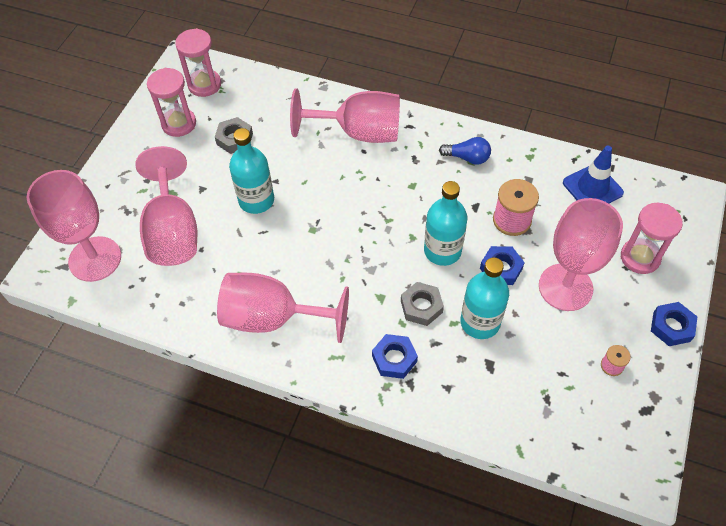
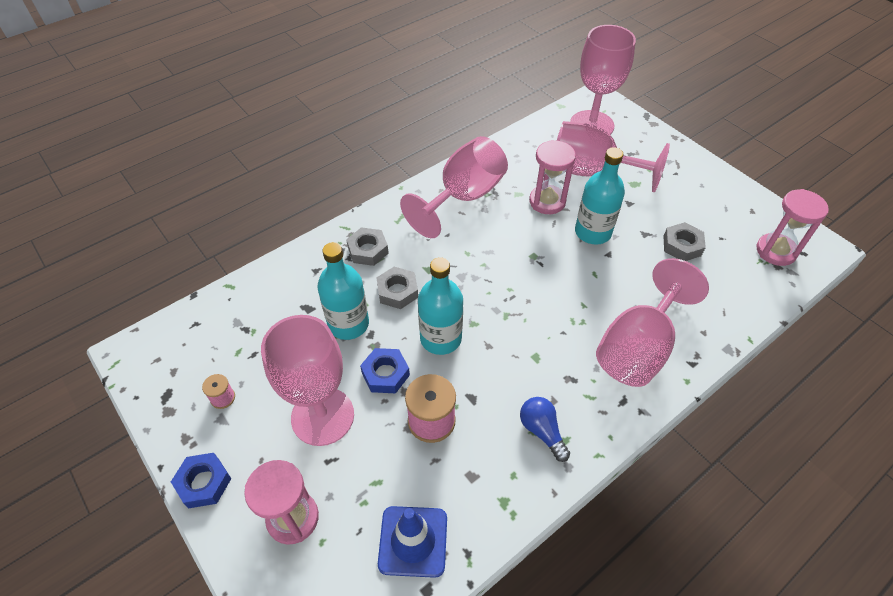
camera: 120 degrees right, 5 degrees down
(179, 124) = (724, 215): pink hourglass -> pink hourglass (547, 201)
(394, 359) = (368, 250): blue nut -> grey nut
(467, 158) = (542, 431): blue light bulb -> blue light bulb turned 105 degrees clockwise

